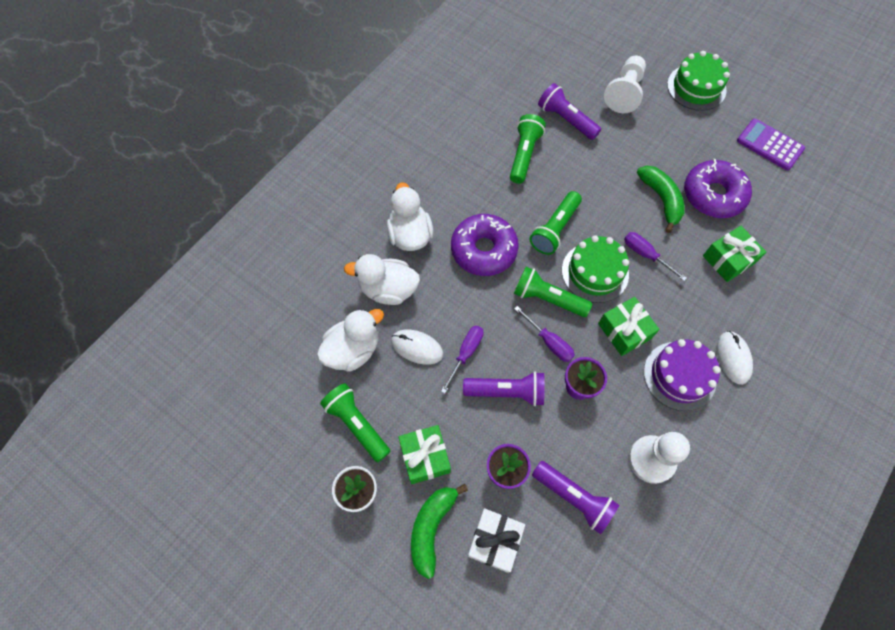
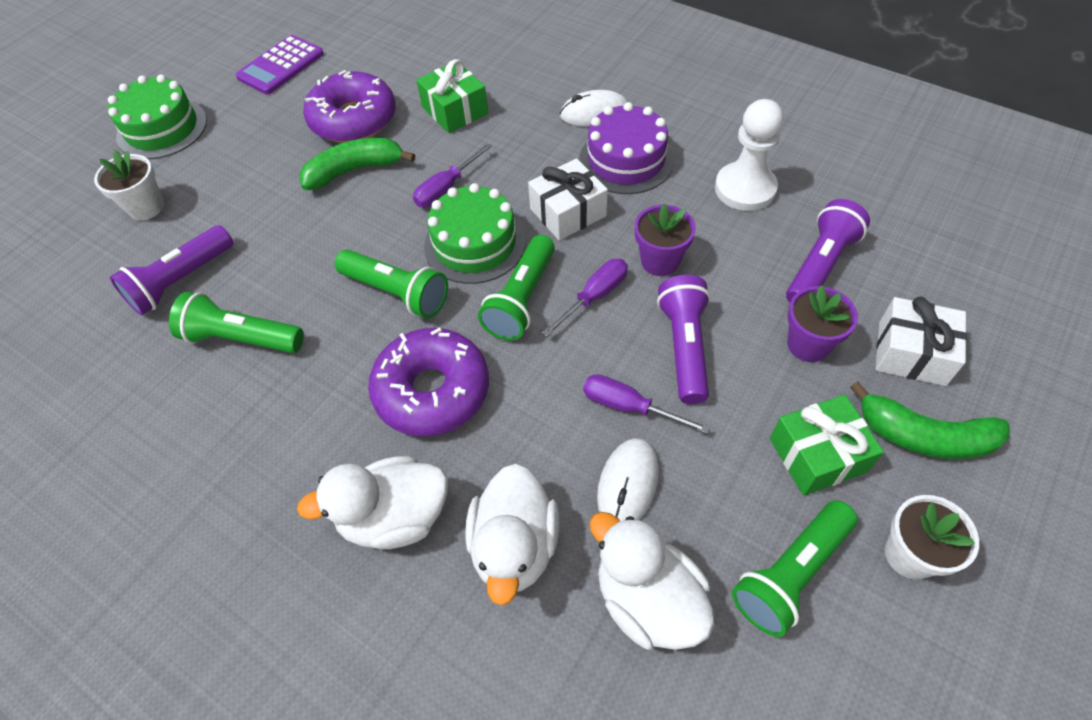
camera: 90 degrees left, 10 degrees down
(624, 92) = (146, 207): white pawn -> white flower pot
(624, 331) = (568, 212): green gift -> white gift

